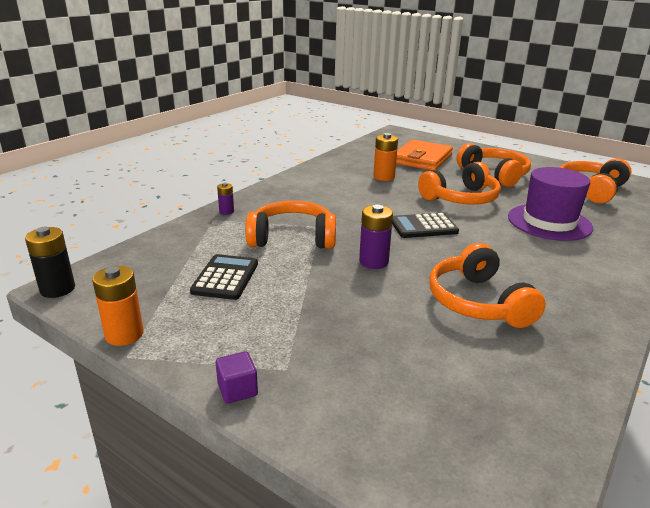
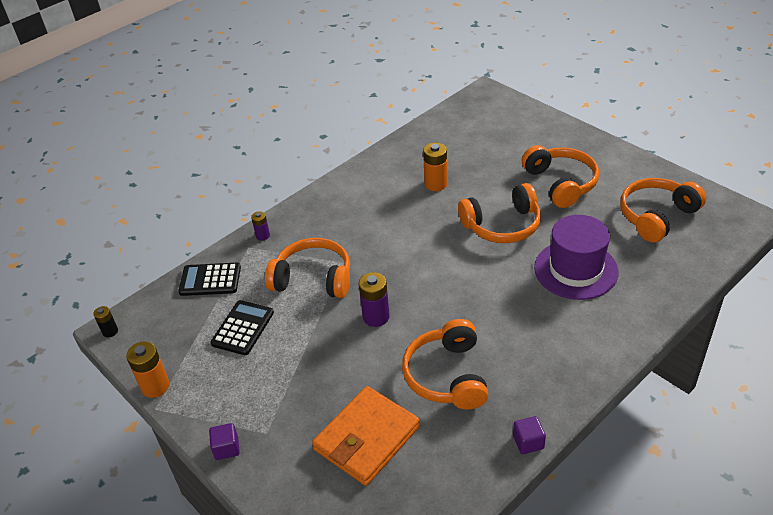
camera: 15 degrees right, 15 degrees up
(57, 289) = (110, 331): black battery -> black battery, size x0.59
(422, 159) = (491, 151): orange wallet -> orange wallet (366, 438)
(423, 226) = (443, 269): black calculator -> black calculator (210, 280)
(607, 352) = (528, 442): none -> purple cube

